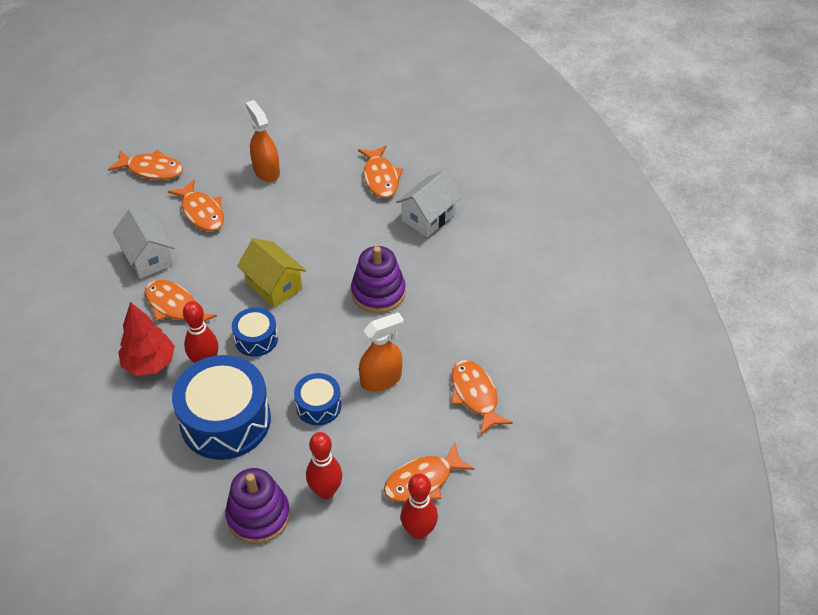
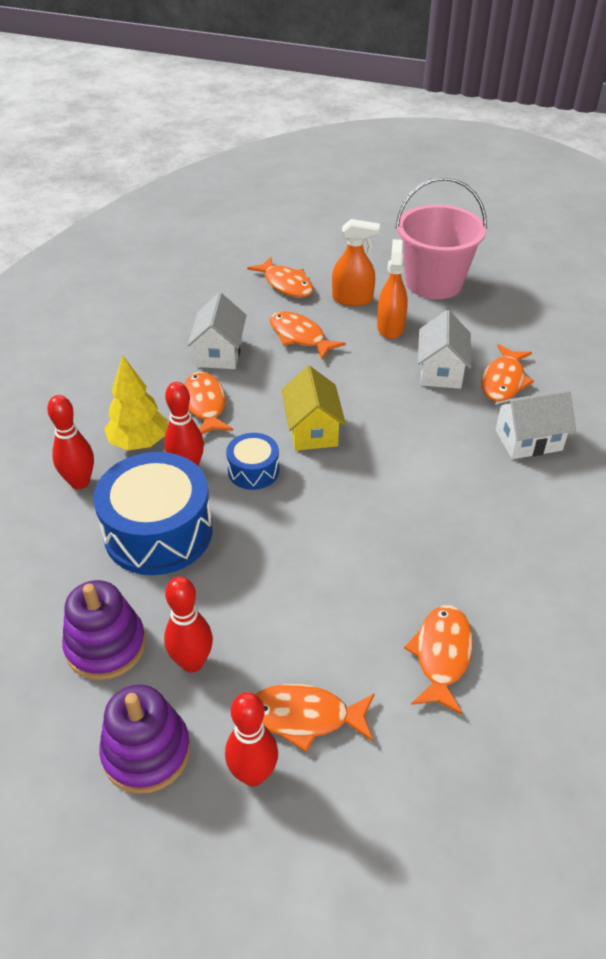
camera: 35 degrees right, 5 degrees down
(131, 418) = (80, 482): none -> red bowling pin
(149, 363) = (139, 443): red tree -> yellow tree
(202, 212) = (300, 337): orange fish -> orange fish turned 135 degrees clockwise
(270, 115) = (434, 283): none -> pink bucket
(318, 406) = (259, 568): blue drum -> none
(331, 191) = (441, 371): none -> white house
(378, 292) = (414, 488): purple stacking toy -> purple stacking toy (146, 752)
(381, 379) = (347, 578): orange spray bottle -> orange spray bottle (352, 299)

